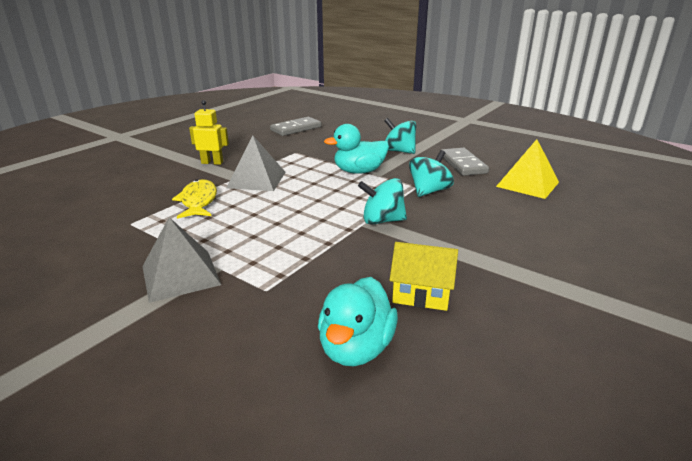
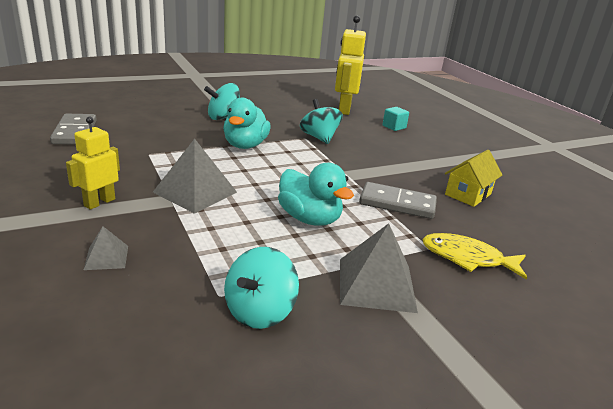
camera: 65 degrees left, 0 degrees up
(151, 184) = (106, 257): none -> grey pyramid
(198, 201) = (210, 237): yellow fish -> yellow fish (467, 258)
(356, 348) = (521, 236): turquoise duck -> turquoise duck (309, 219)
(382, 220) = (352, 169): turquoise spinning top -> turquoise spinning top (259, 311)
(463, 164) = (285, 111): grey domino -> grey domino (397, 203)
(527, 184) = (344, 109): yellow pyramid -> yellow robot
(537, 217) = (394, 127): none -> turquoise cube

